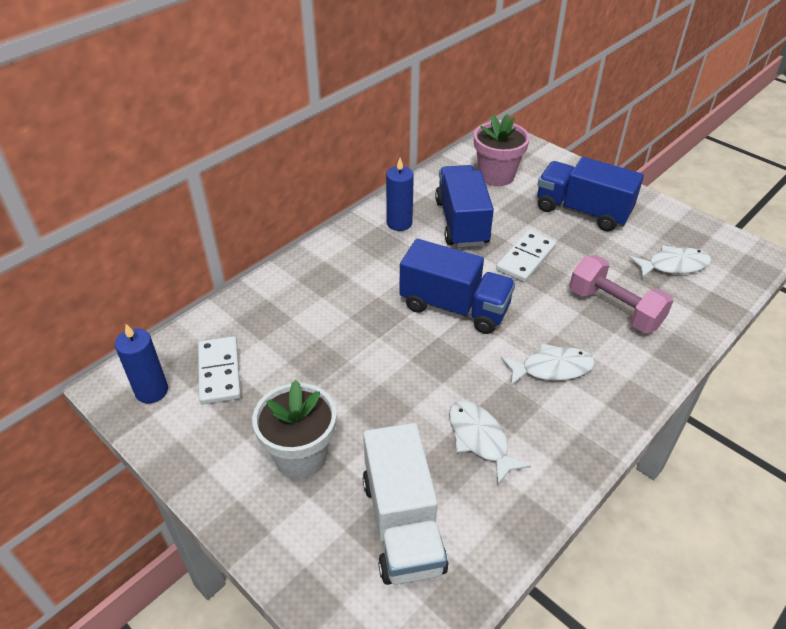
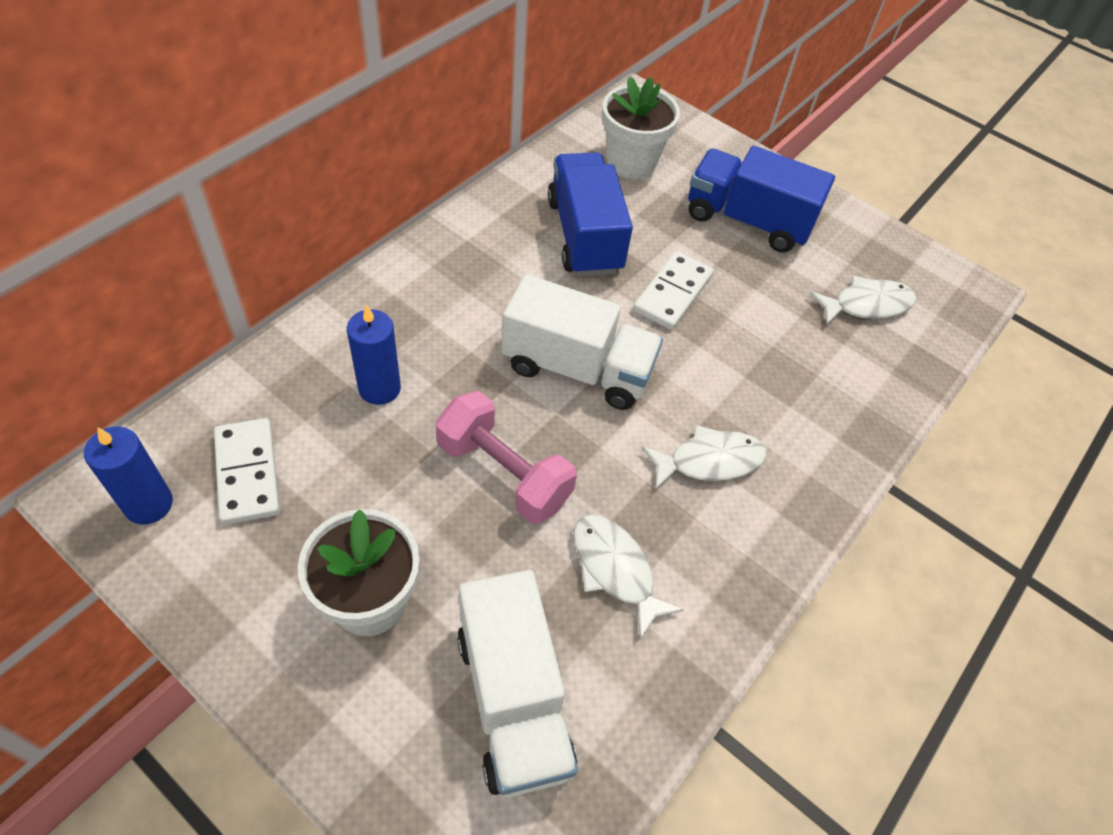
camera: 10 degrees left, 10 degrees up
(399, 223) = (498, 236): blue candle -> blue candle (379, 388)
(454, 307) = (577, 368): blue truck -> white truck
(496, 175) = (631, 162): pink flower pot -> white flower pot
(614, 309) = (791, 370): pink dumbbell -> pink dumbbell (504, 473)

